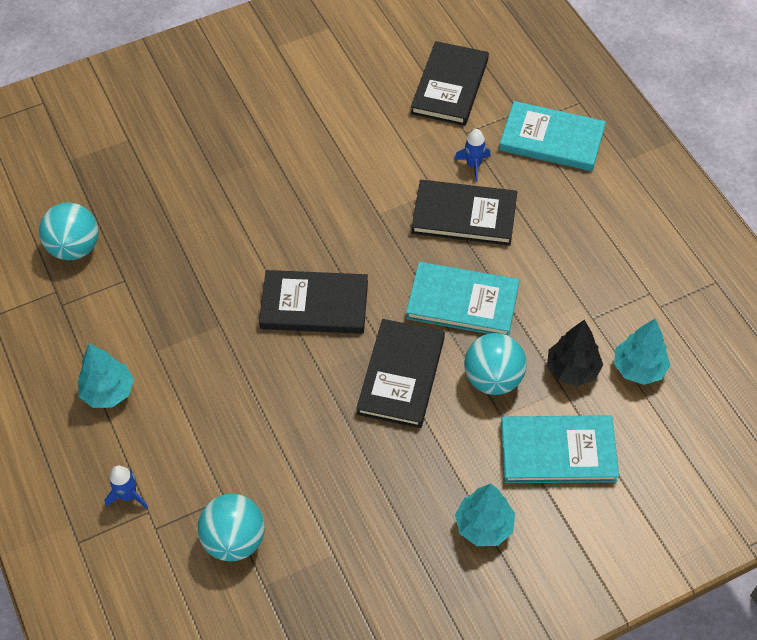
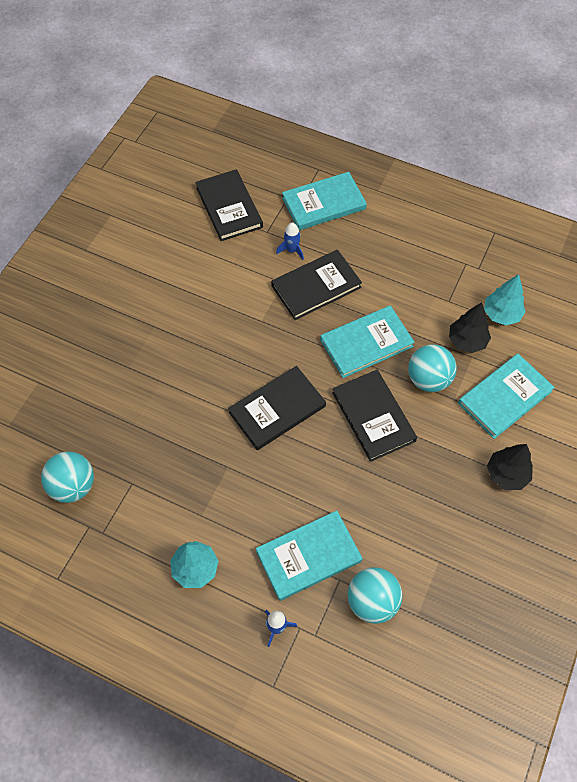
camera: 40 degrees left, 5 degrees up
(216, 456) = (308, 556): none -> turquoise book
(484, 526) = (506, 474): turquoise tree -> black tree

